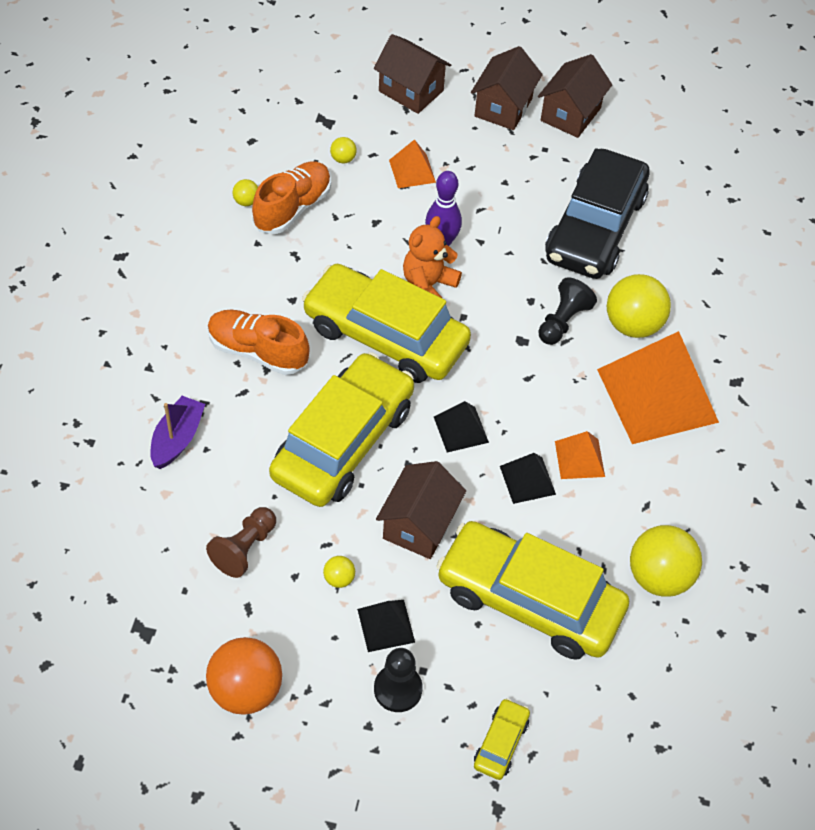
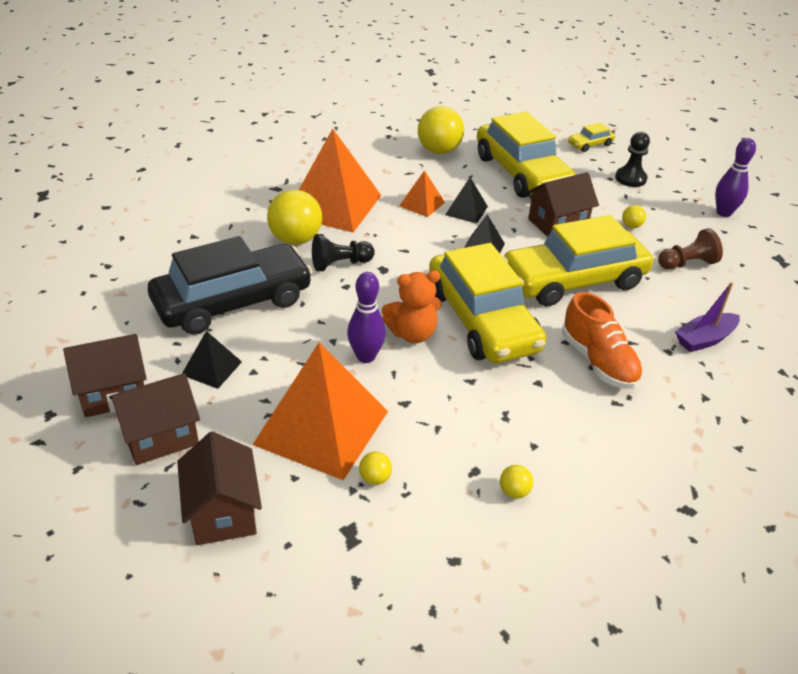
camera: 140 degrees left, 15 degrees down
(246, 690) = (724, 212): orange ball -> purple bowling pin
(293, 208) = (471, 458): orange shoe -> none
(386, 625) = (617, 199): black pyramid -> black pyramid (212, 368)
(412, 171) = (321, 427): orange pyramid -> orange pyramid, size x2.16

